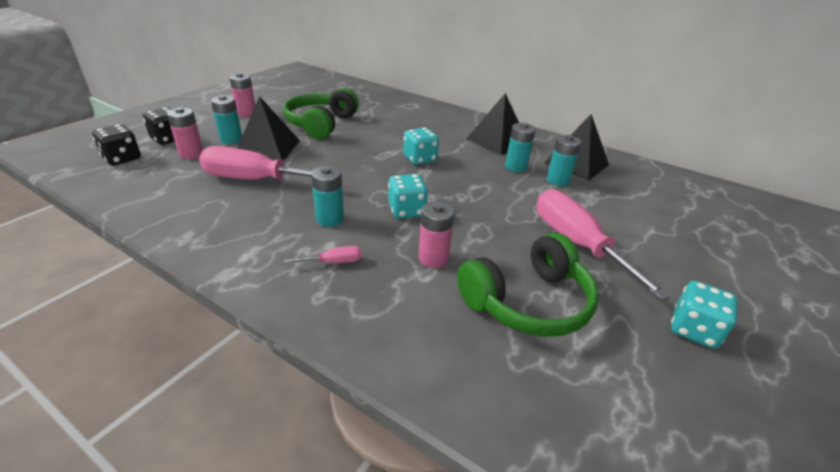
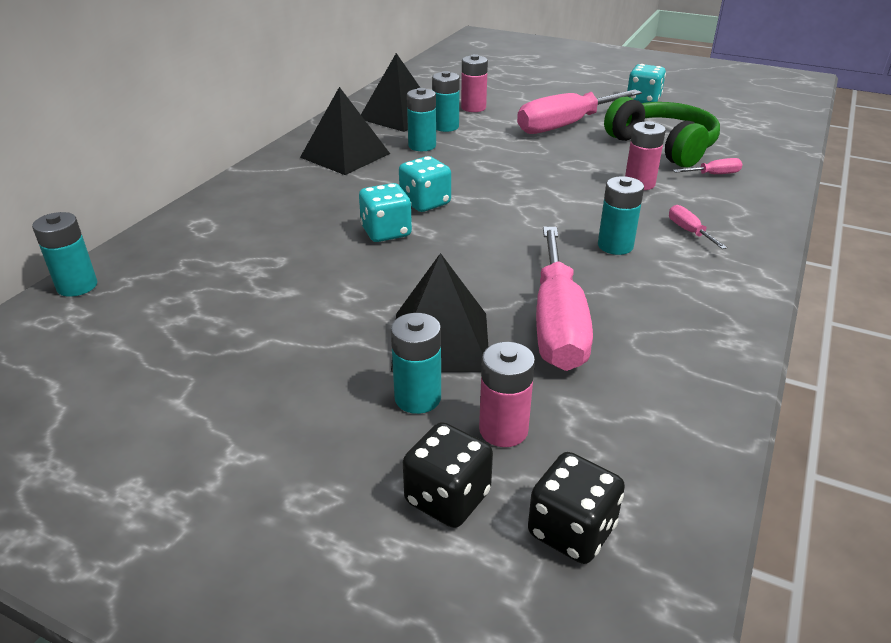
camera: 95 degrees left, 0 degrees up
(246, 113) = (264, 420): pink battery -> pink battery (473, 108)
(321, 124) = (312, 304): green headphones -> none
(364, 86) = (77, 286): none -> turquoise battery
(406, 210) = (564, 202): turquoise dice -> turquoise dice (386, 232)
(448, 320) = (714, 174): none -> pink screwdriver

